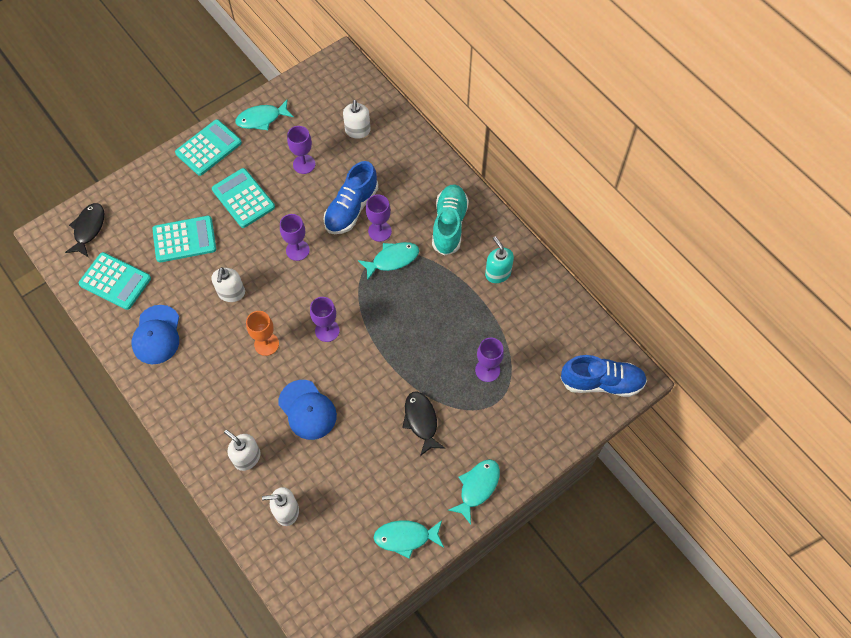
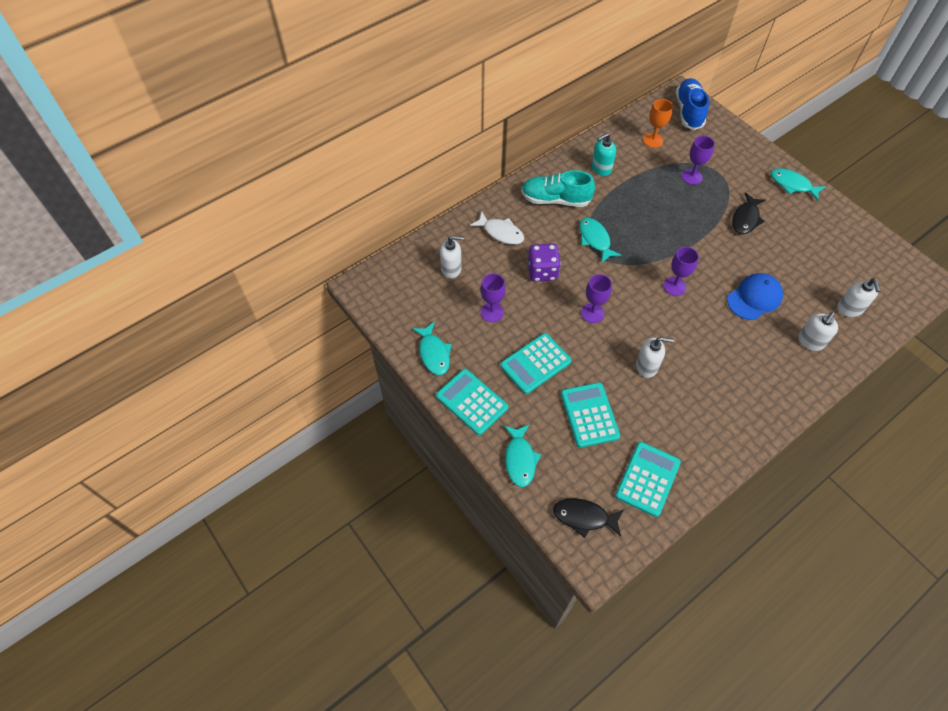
camera: 90 degrees left, 5 degrees down
(157, 335) = (703, 430): blue cap -> none
(266, 344) = (696, 333): orange goblet -> orange goblet (653, 140)
(351, 208) = (542, 271): blue shoe -> purple dice
(380, 231) = (566, 249): purple goblet -> none
(403, 173) = (501, 232): none -> white fish
(405, 537) = (845, 228): turquoise fish -> turquoise fish (520, 459)
(421, 421) = (745, 219): black fish -> black fish turned 45 degrees counterclockwise

